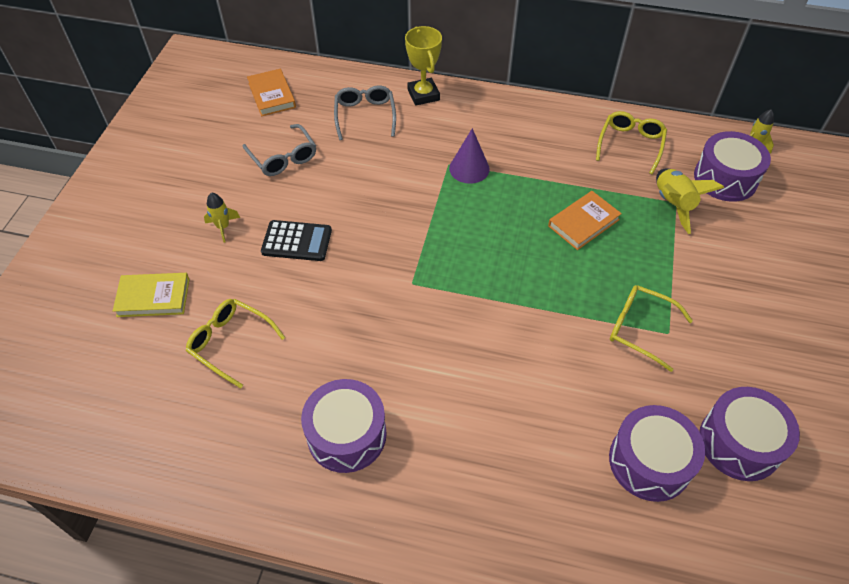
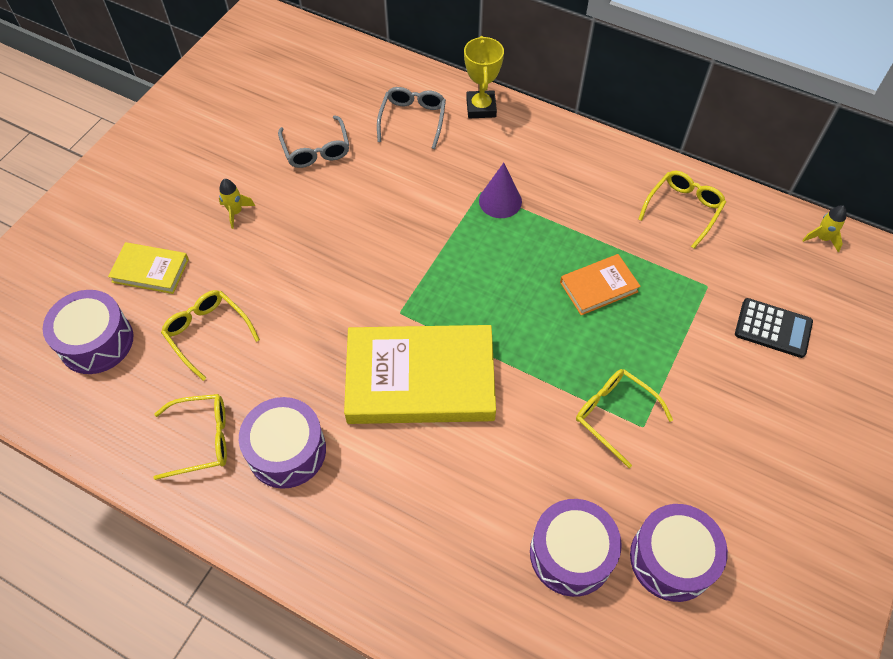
camera: 15 degrees right, 5 degrees up
(256, 445) = (201, 439): none -> yellow glasses
(272, 95) = (326, 78): orange book -> none
(297, 241) = (301, 243): black calculator -> black calculator (773, 328)
(452, 338) = (420, 379): none -> yellow book
(673, 204) = (703, 287): yellow rocket -> none
(725, 178) = (774, 270): purple drum -> purple drum (96, 341)

